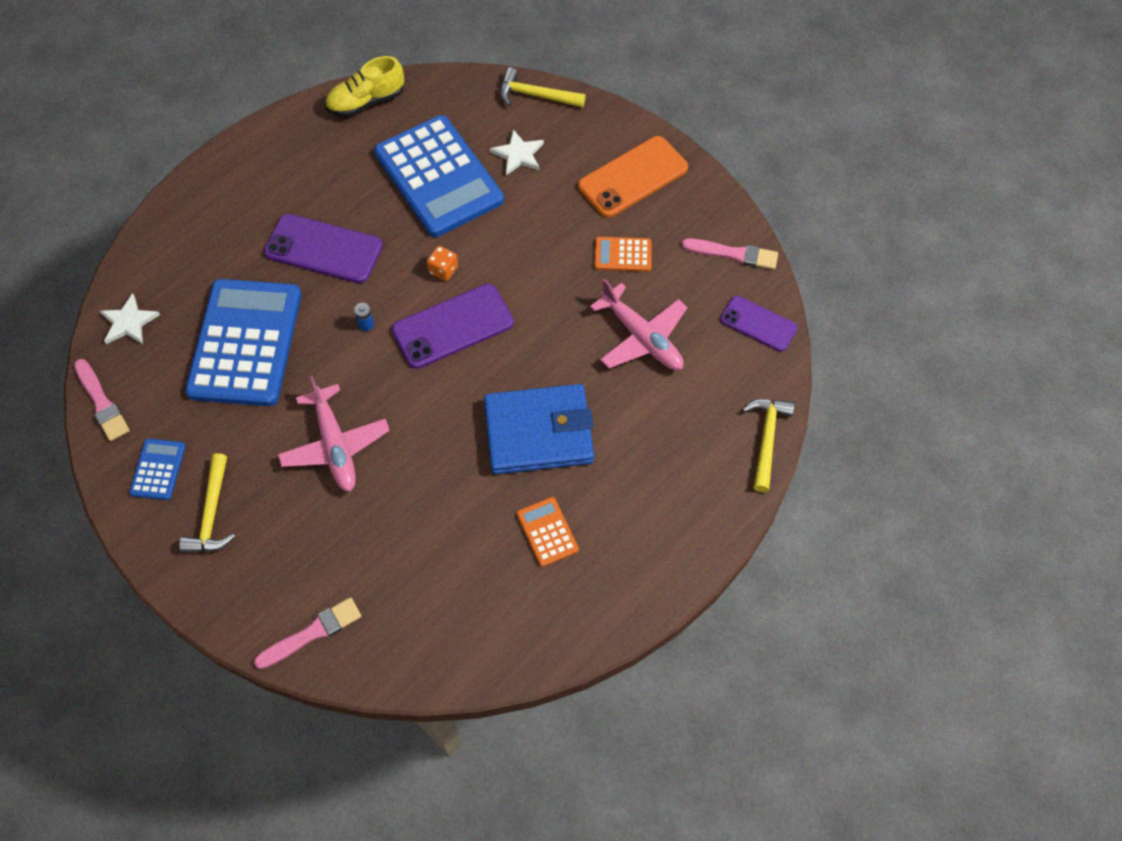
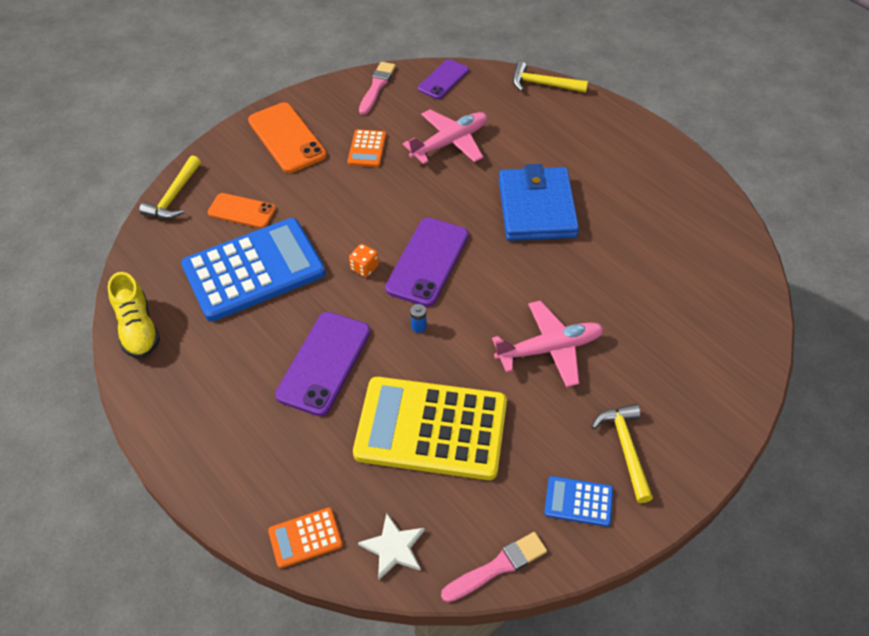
camera: 85 degrees left, 10 degrees down
(212, 514) = (625, 448): yellow hammer -> yellow hammer turned 105 degrees counterclockwise
(245, 343) = (431, 429): blue calculator -> yellow calculator
(312, 633) = (734, 362): pink brush -> none
(453, 326) = (427, 262): purple phone -> purple phone turned 45 degrees clockwise
(518, 154) = (242, 211): white star -> orange phone
(547, 532) = (626, 206): orange calculator -> orange calculator (305, 538)

